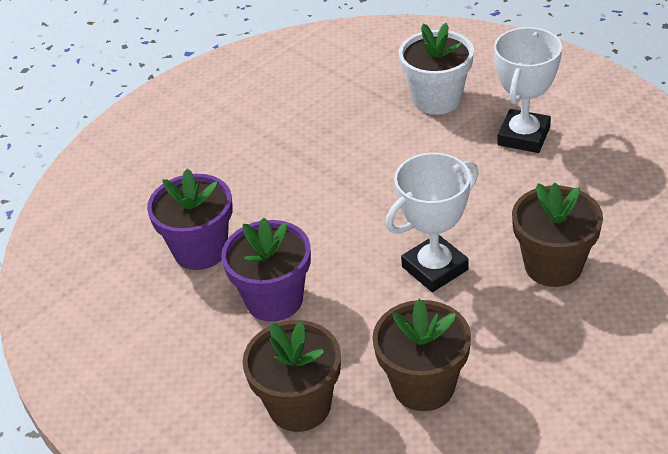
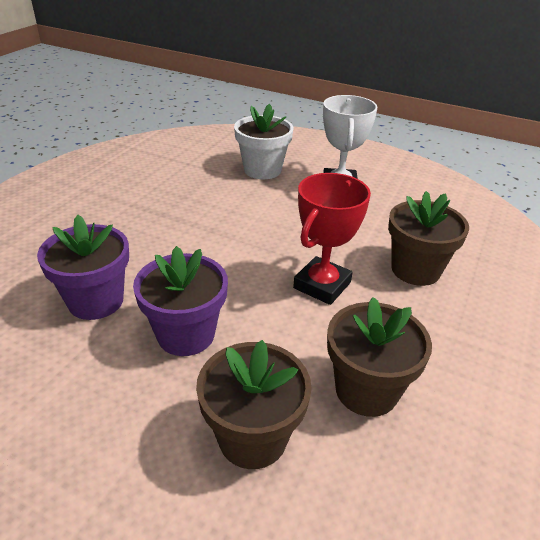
camera: 25 degrees left, 5 degrees down
(435, 268) = (322, 285): white trophy -> red trophy

